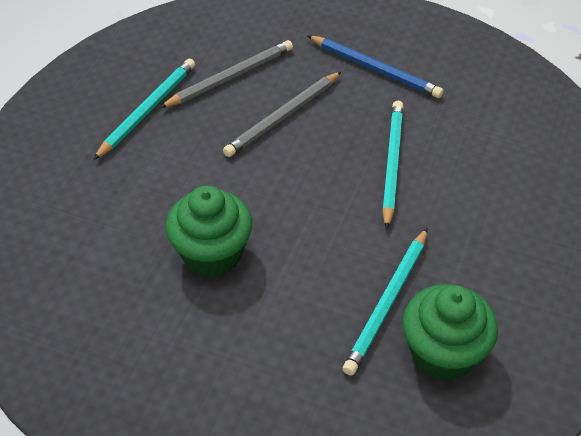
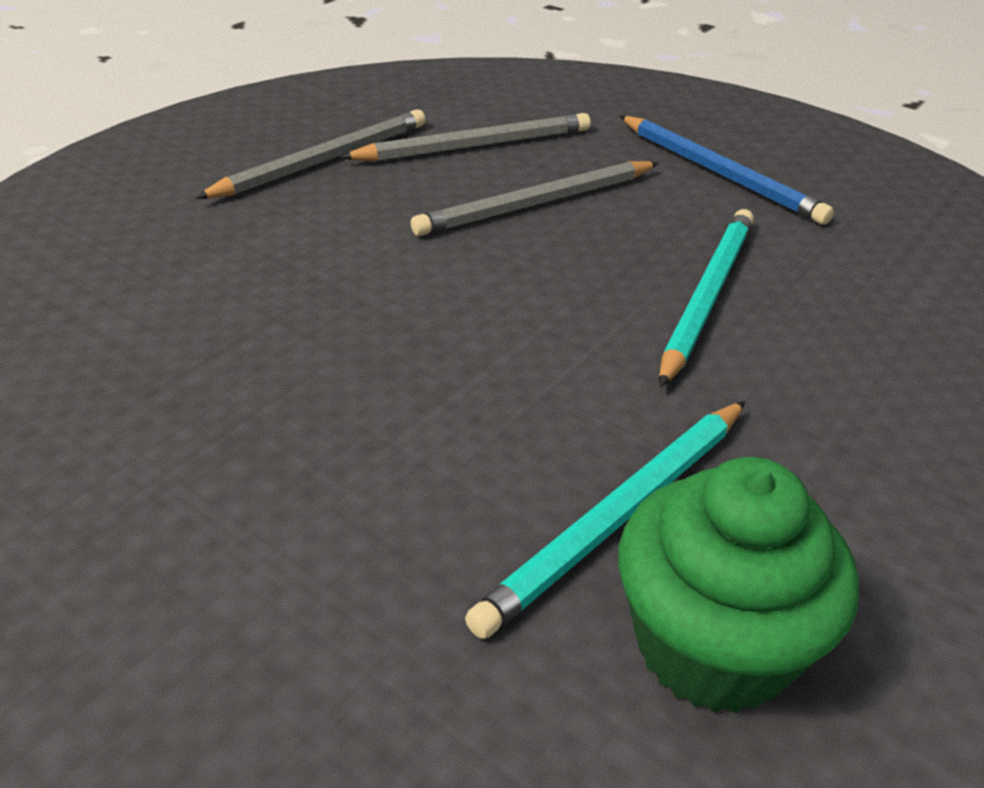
camera: 15 degrees right, 10 degrees down
(147, 110) = (323, 161): turquoise pencil -> grey pencil
(212, 254) = (312, 362): green cupcake -> none

